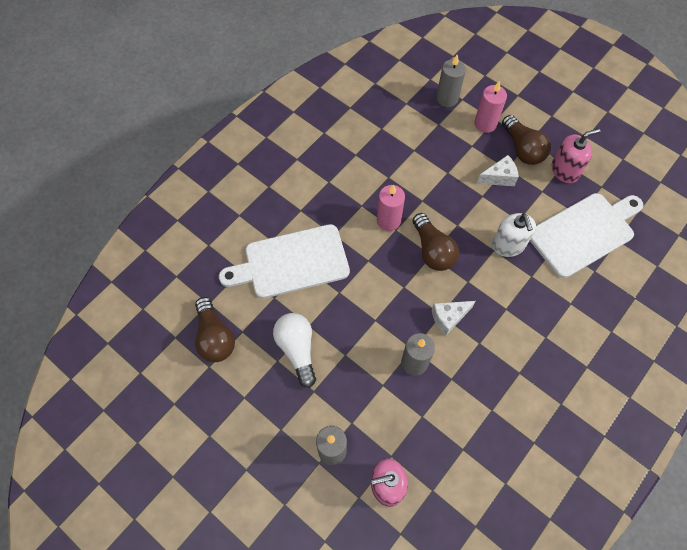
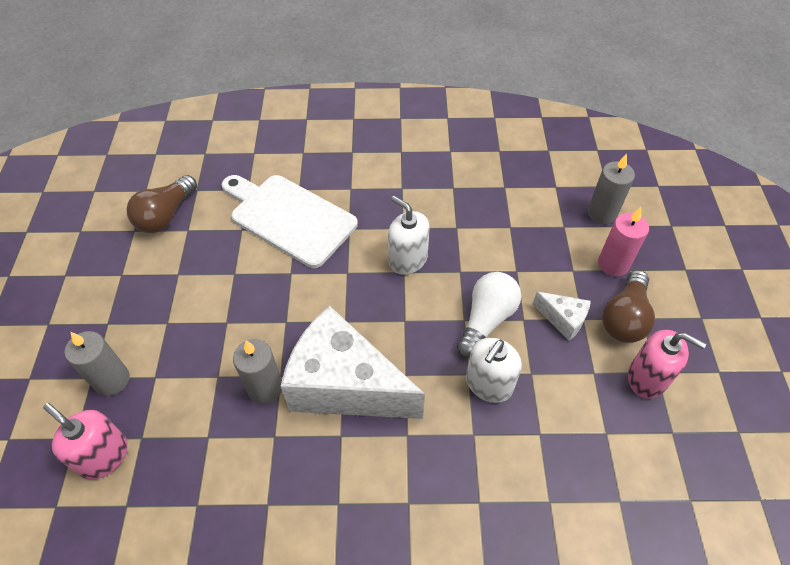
camera: 50 degrees right, 10 degrees down
(297, 349) = (201, 281): white light bulb -> white light bulb (486, 319)
(388, 220) = (408, 259): pink candle -> white soap dispenser
(432, 250) = (411, 318): brown light bulb -> none
(448, 318) = (345, 385): white cheese -> white cheese, size x2.32
(584, 232) = (588, 454): white cutting board -> none

